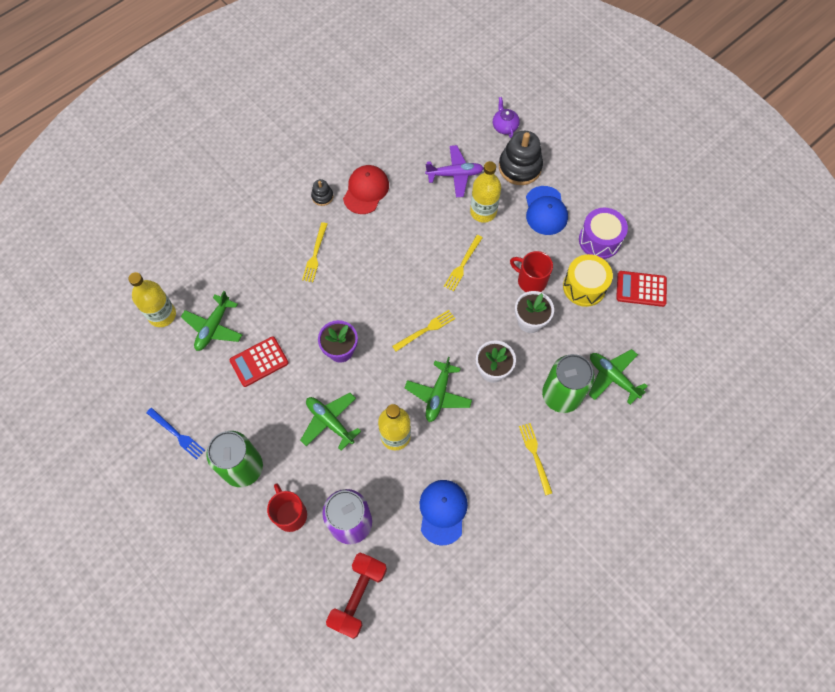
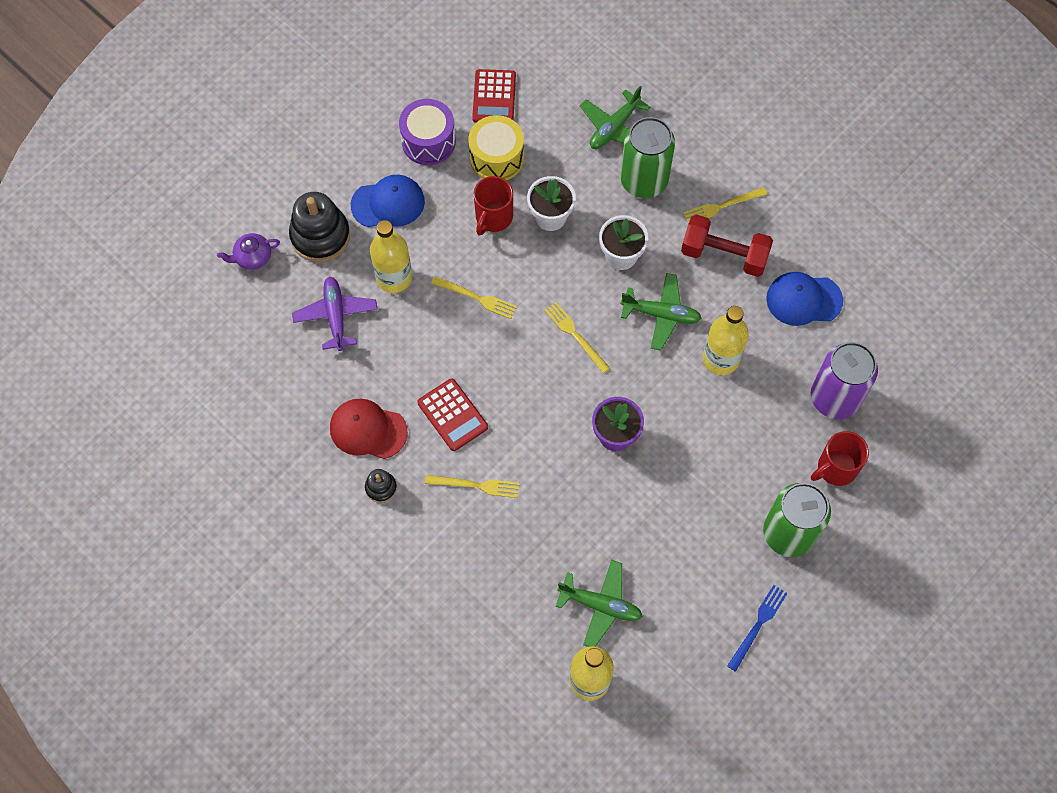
camera: 95 degrees left, 0 degrees up
(259, 362) = (644, 536): red calculator -> red calculator (452, 415)
(330, 422) = (713, 437): green plane -> none
(358, 596) = (915, 381): red dumbbell -> red dumbbell (724, 255)

